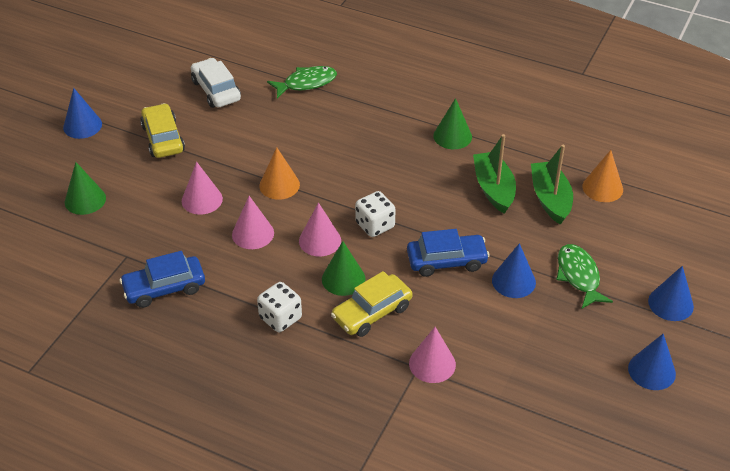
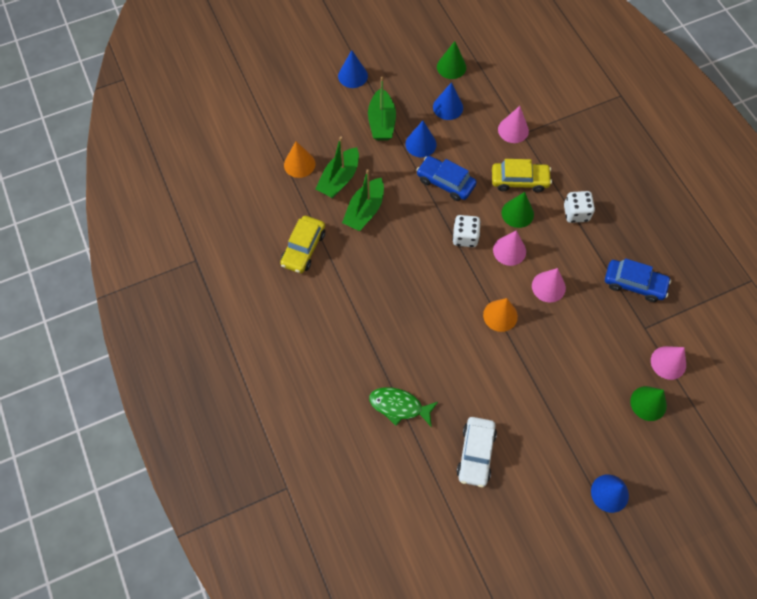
camera: 140 degrees left, 20 degrees up
(163, 138) = (553, 427): yellow car -> yellow car (303, 248)
(202, 200) = (563, 341): pink cone -> pink cone (668, 362)
(452, 136) = (345, 271): green cone -> green cone (451, 67)
(578, 276) = (381, 122): green fish -> green boat
(651, 371) = (405, 53): blue cone -> blue cone (448, 107)

